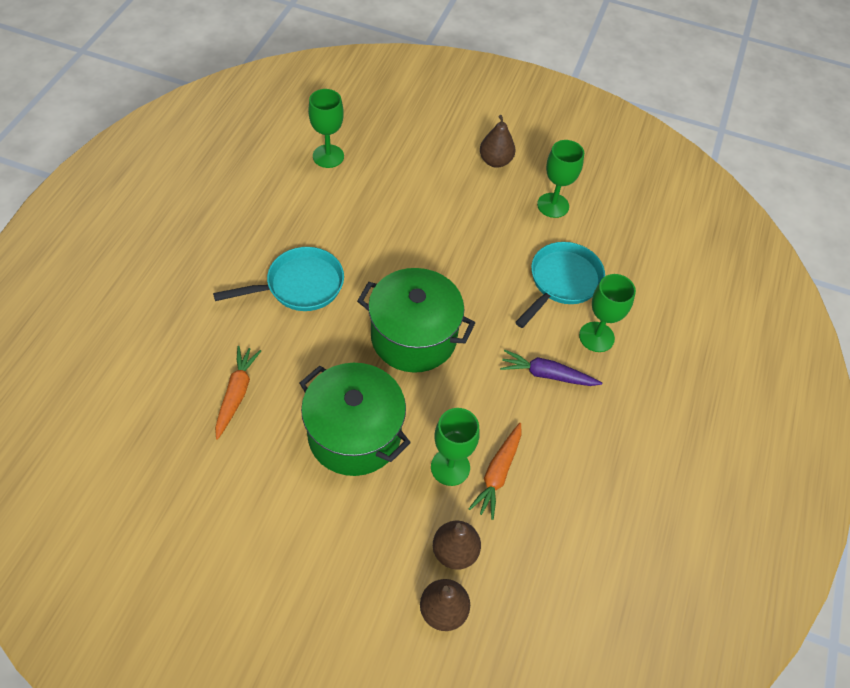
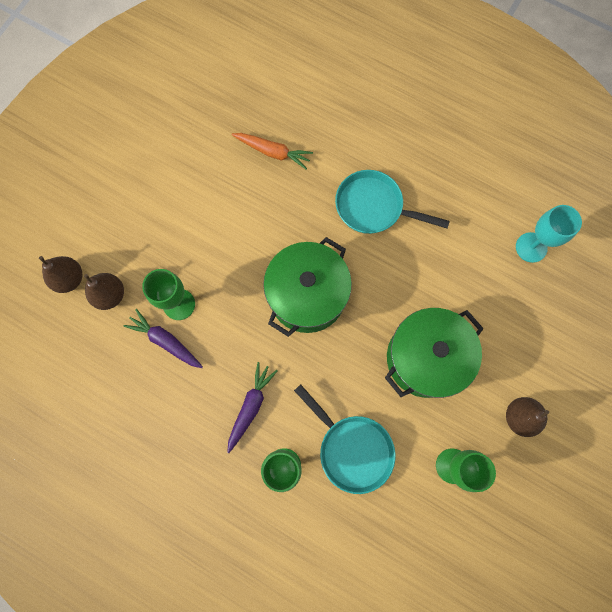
camera: 105 degrees right, 20 degrees up
(299, 286) = (373, 207): turquoise pan -> turquoise pan turned 120 degrees clockwise
(328, 156) = (531, 247): green goblet -> turquoise goblet
(354, 434) = (221, 235): green pot -> green pot (425, 358)
(497, 474) = (165, 341): orange carrot -> purple carrot

